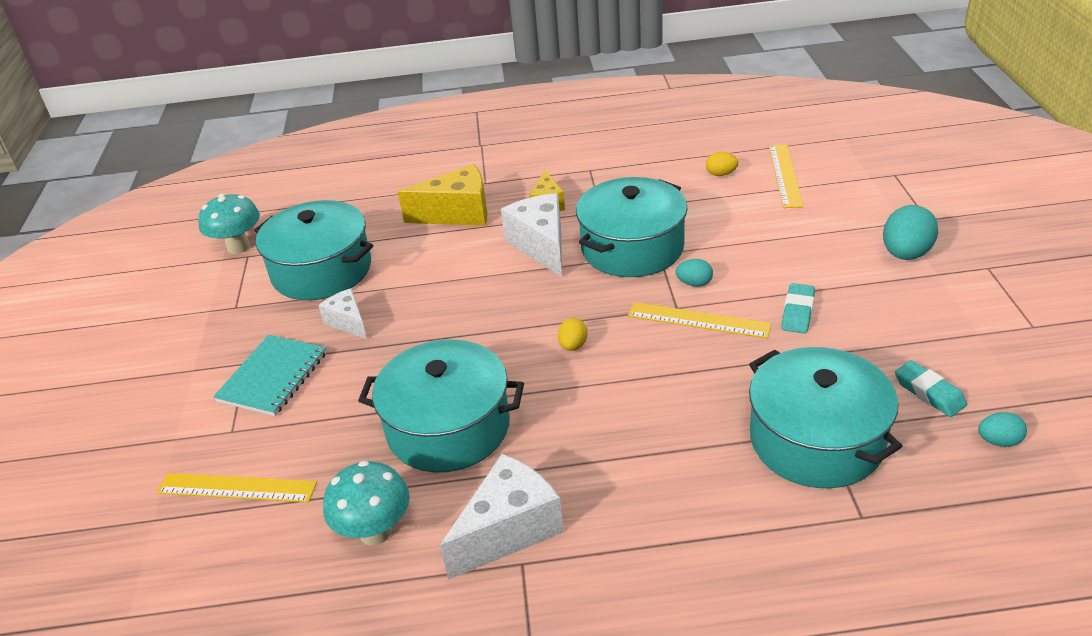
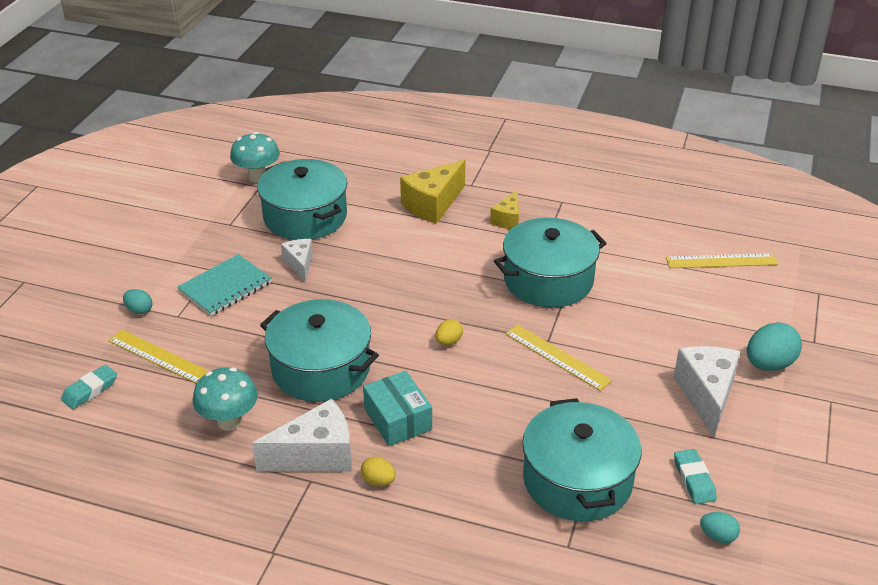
camera: 20 degrees right, 0 degrees up
(458, 214) = (433, 204): yellow cheese -> yellow cheese turned 120 degrees clockwise
(541, 246) = (479, 254): white cheese -> white cheese (706, 396)
(576, 451) = (397, 419): none -> turquoise box
(694, 283) = (575, 326): turquoise egg -> turquoise egg (139, 310)
(721, 174) = (667, 241): yellow egg -> yellow egg (378, 481)
(784, 175) = (721, 261): yellow ruler -> yellow ruler turned 60 degrees clockwise
(797, 312) = (640, 379): turquoise eraser -> turquoise eraser (90, 390)

